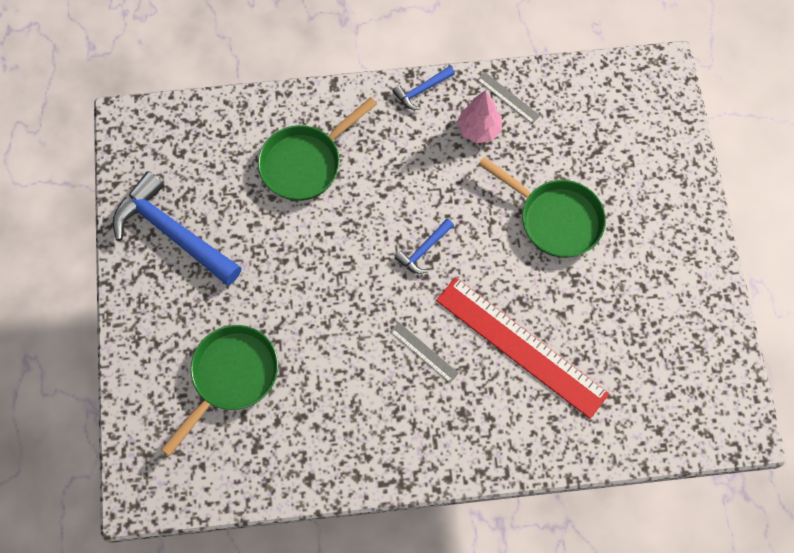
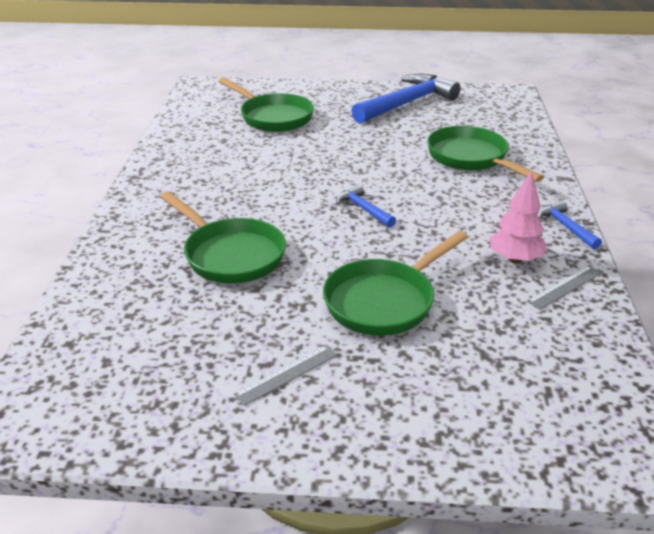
camera: 100 degrees right, 35 degrees down
(424, 352) = (252, 198): grey ruler -> grey ruler (287, 374)
(521, 346) = (230, 255): red ruler -> green pan

